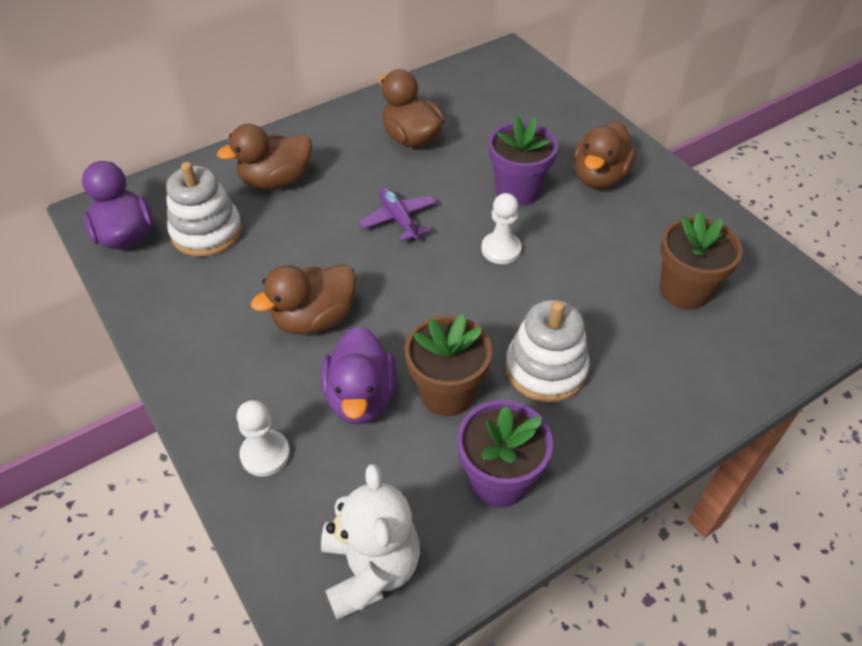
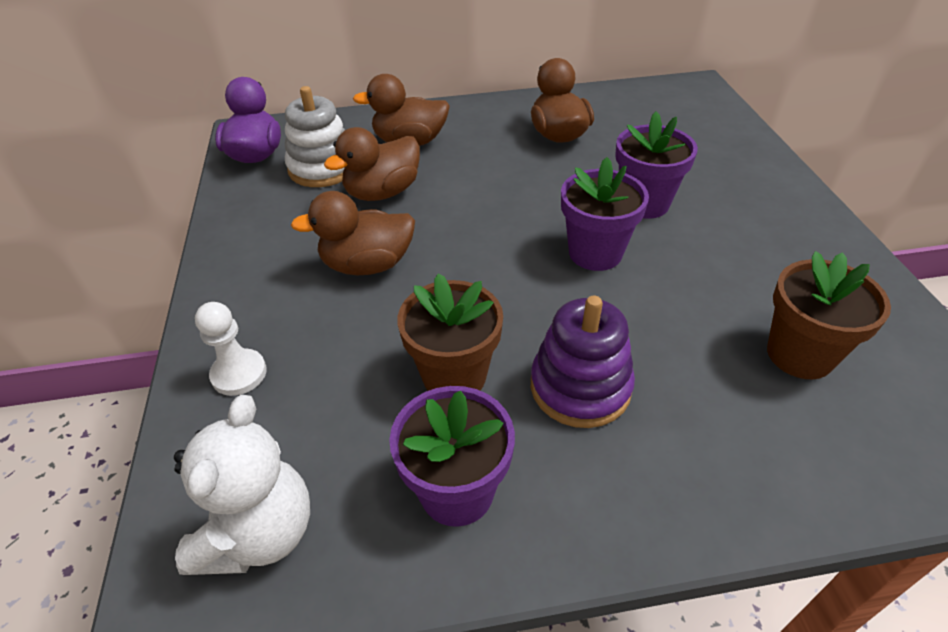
camera: 25 degrees right, 5 degrees down
(361, 397) = (364, 351): purple duck -> none
(399, 219) = (504, 200): purple plane -> none
(501, 249) = (595, 253): white pawn -> purple flower pot
(545, 369) = (580, 387): white stacking toy -> purple stacking toy
(599, 177) = (745, 212): brown duck -> brown duck (382, 192)

